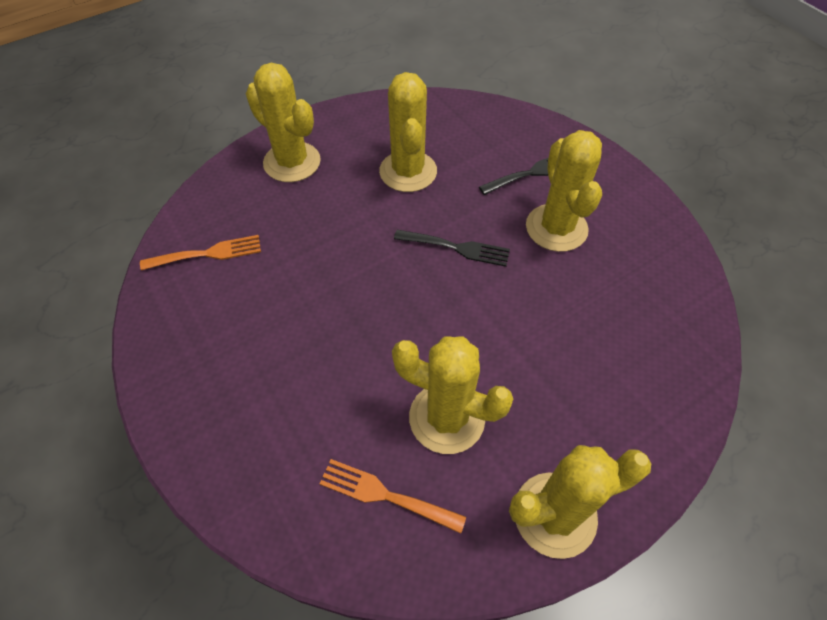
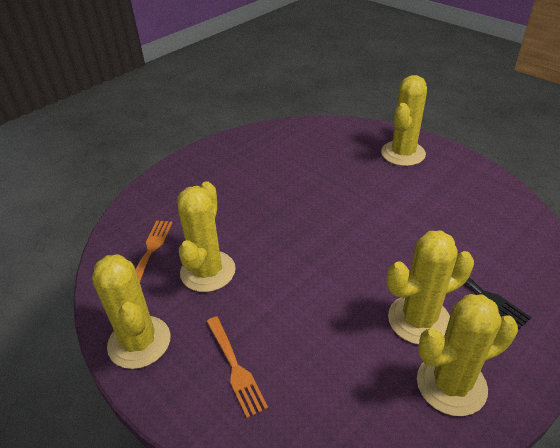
camera: 80 degrees right, 15 degrees down
(208, 253) = (305, 140): orange fork -> orange fork (235, 368)
(408, 171) = (430, 212): yellow cactus -> yellow cactus (451, 384)
(457, 248) = (363, 254): black fork -> none

